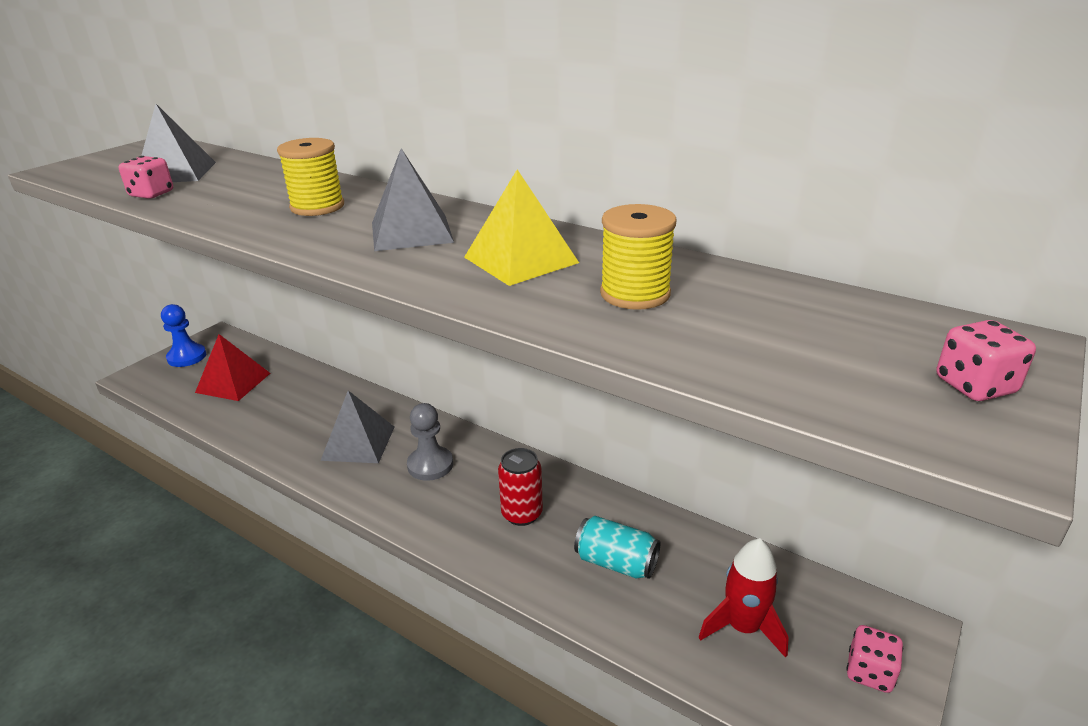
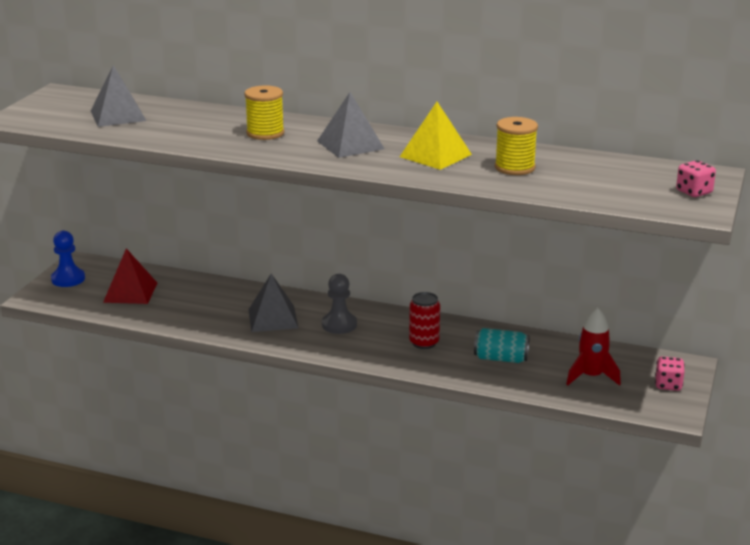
camera: 15 degrees left, 5 degrees down
(151, 194) = (125, 133): pink dice -> none

